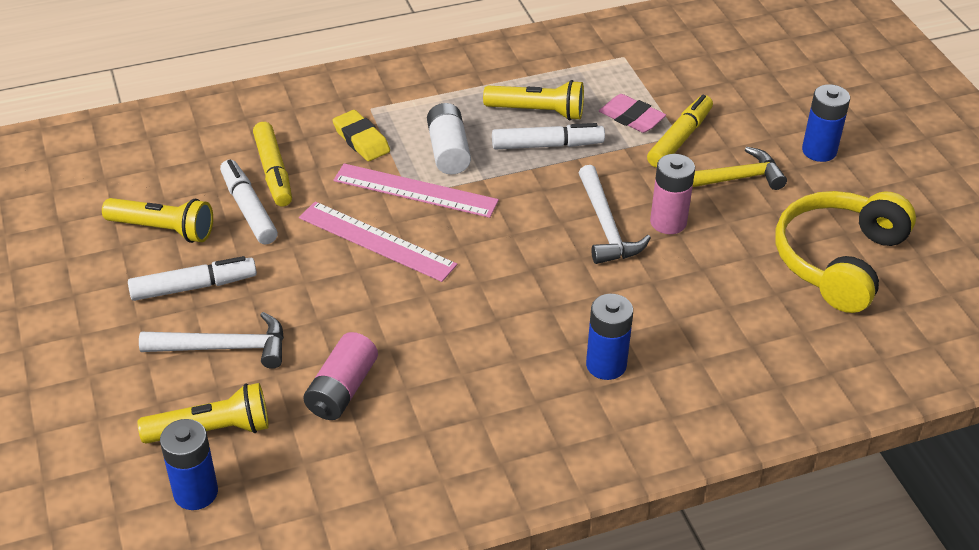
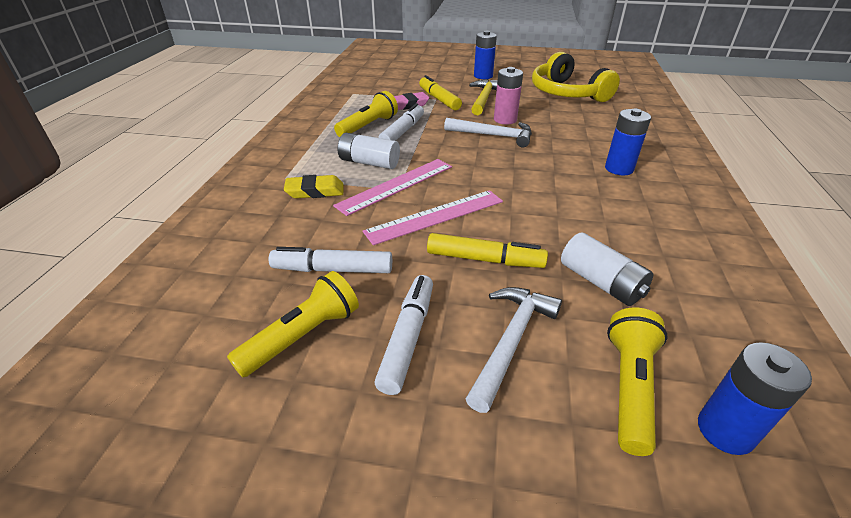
camera: 60 degrees left, 5 degrees down
(273, 172) = (300, 242): yellow marker -> yellow marker (485, 259)
(342, 389) = (601, 282): pink battery -> white battery

